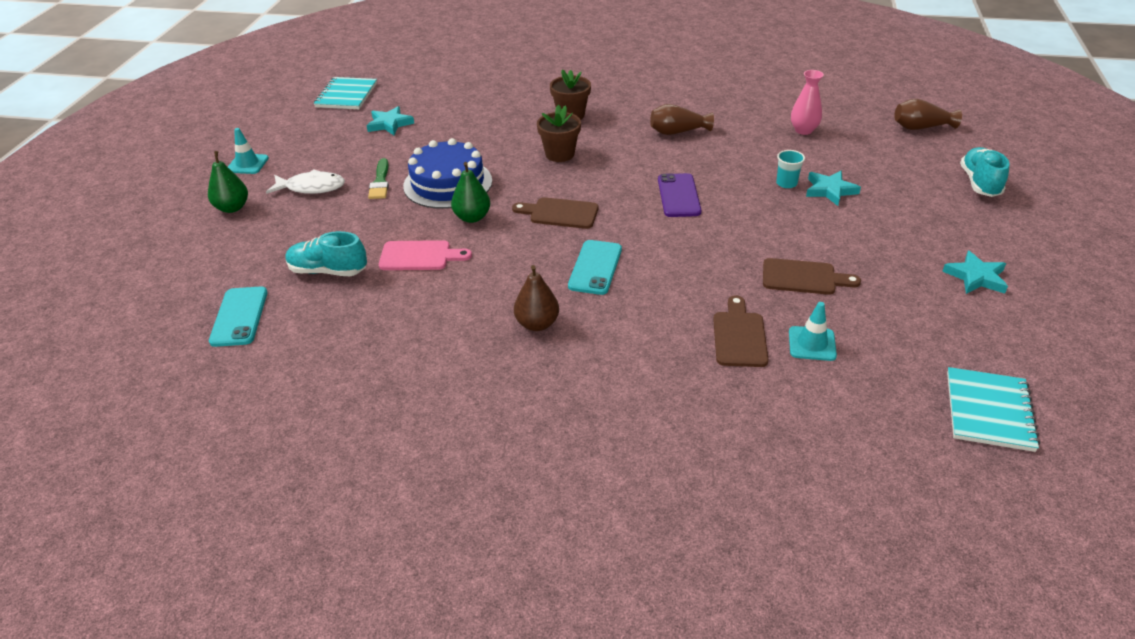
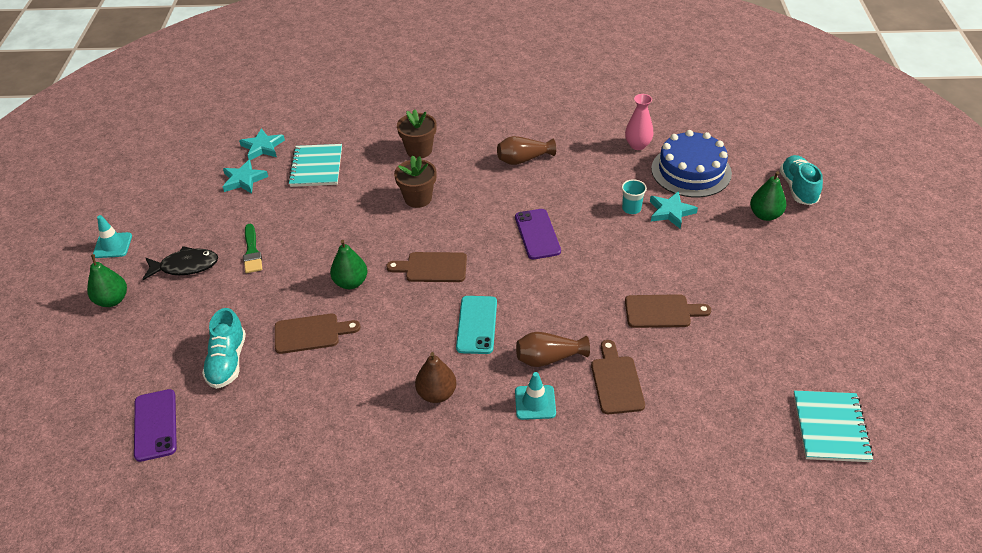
camera: 10 degrees left, 5 degrees up
(239, 317) = (155, 425): turquoise phone -> purple phone
(311, 187) = (185, 266): white fish -> black fish
(328, 271) = (227, 362): turquoise shoe -> turquoise shoe turned 90 degrees counterclockwise
(346, 95) = (191, 148): turquoise notebook -> turquoise notebook (316, 167)
(419, 256) = (311, 333): pink cutting board -> brown cutting board
(448, 183) = (318, 245): blue cake -> blue cake (691, 171)
(812, 344) = (679, 381): turquoise traffic cone -> turquoise traffic cone (535, 402)
(921, 127) = (740, 130): brown vase -> brown vase (548, 358)
(937, 203) = (765, 215): none -> green pear
(976, 277) = (806, 291): turquoise star -> turquoise star (262, 147)

